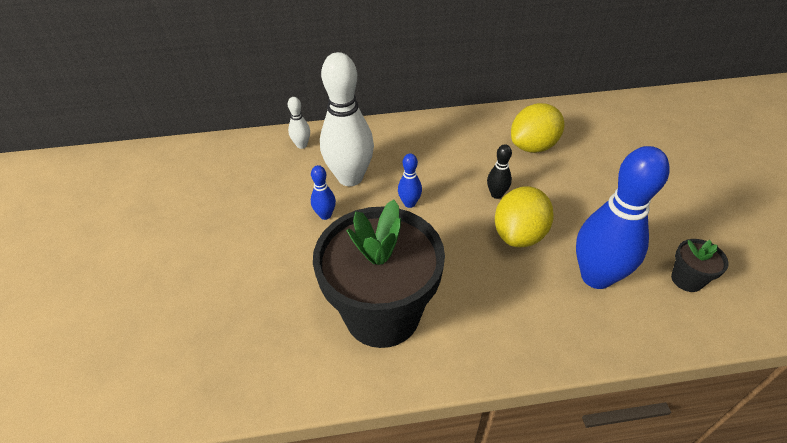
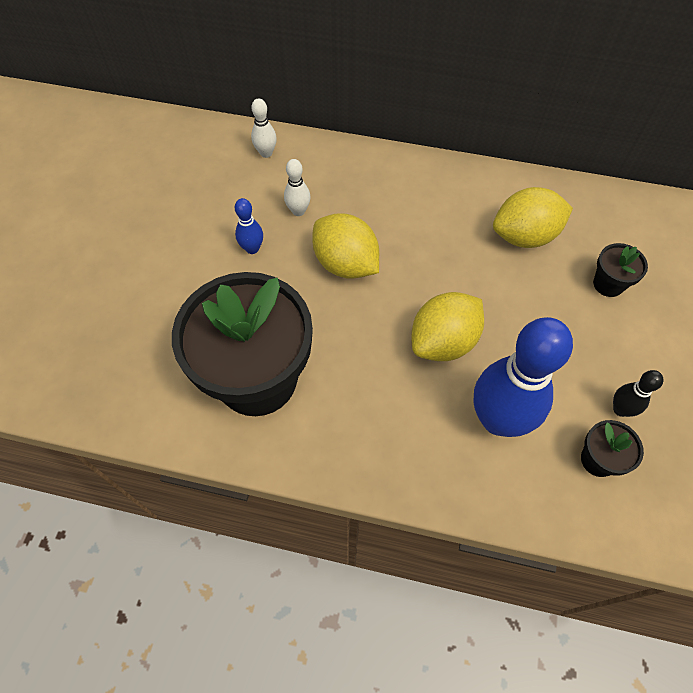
camera: 20 degrees right, 15 degrees up
(350, 177) = (298, 211): white bowling pin -> white bowling pin, size x0.44
(409, 203) = (345, 264): blue bowling pin -> yellow lemon
(496, 194) = (446, 284): black bowling pin -> black bowling pin (620, 409)
(611, 160) = (608, 284): none -> black flower pot

